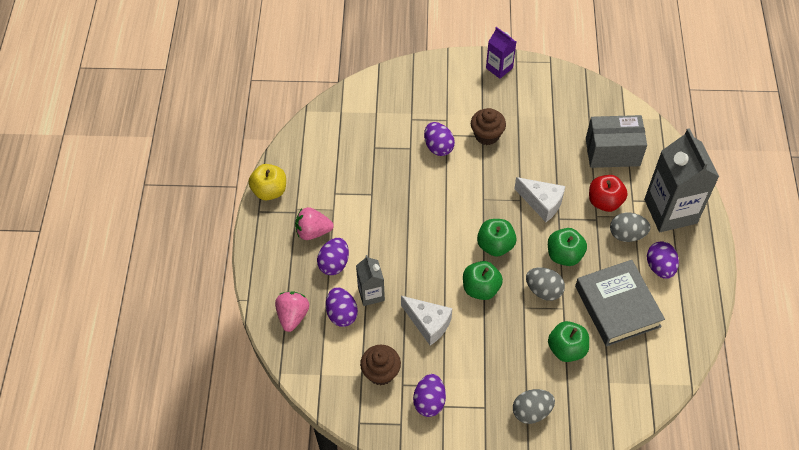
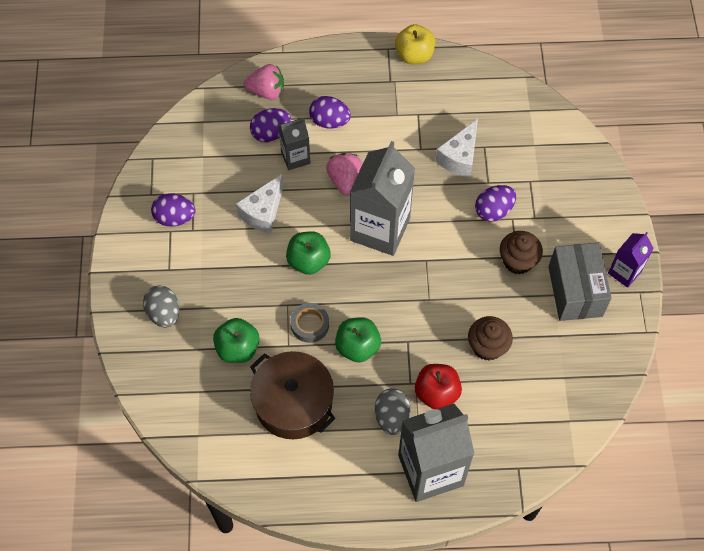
camera: 85 degrees right, 5 degrees up
(313, 231) = (367, 99): pink strawberry -> pink strawberry (345, 180)
(381, 372) = (206, 173): brown cupcake -> brown cupcake (487, 346)
(451, 231) = (380, 229): none -> grey carton
(495, 245) = (365, 274): green apple -> none
(542, 203) = (427, 322): white cheese -> white cheese (459, 157)
(543, 290) = (310, 325): grey egg -> grey tape
(612, 152) = (512, 404): grey box -> grey box (575, 291)
(617, 306) = (293, 403): grey book -> brown pot
(660, 267) = (349, 453): purple egg -> none

